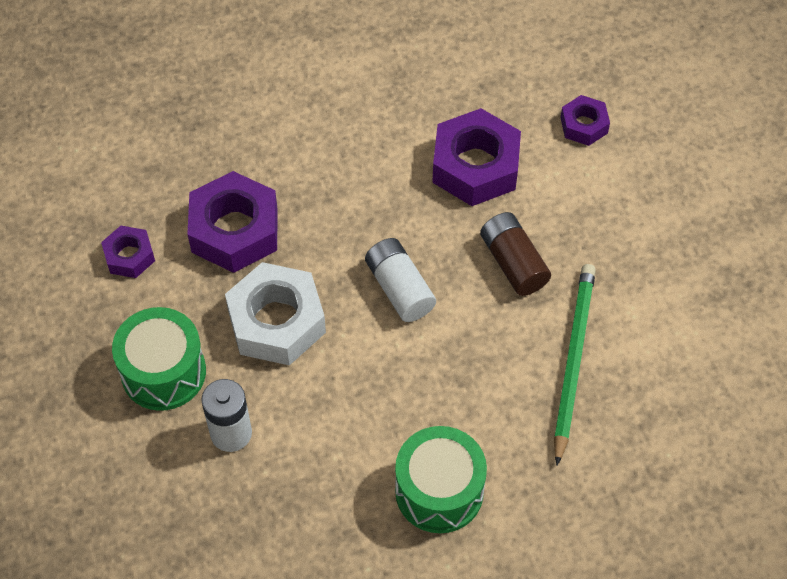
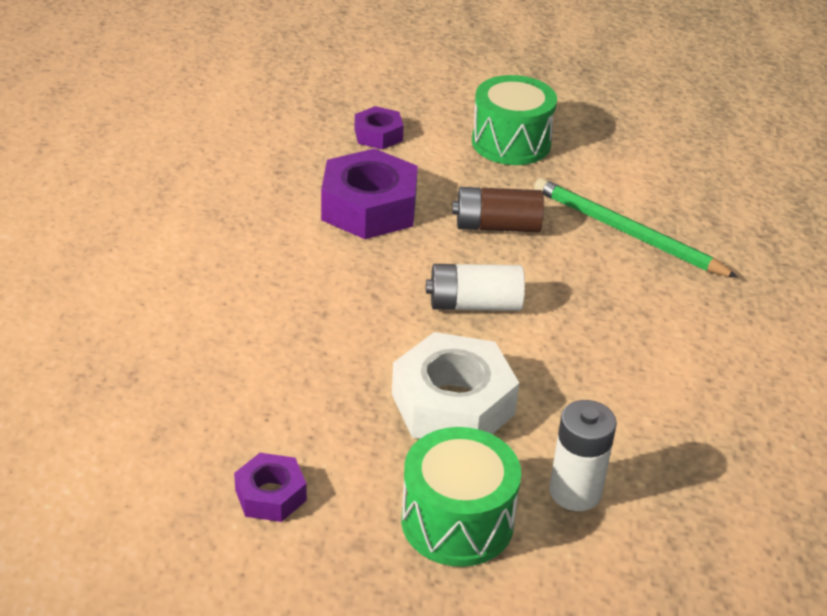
camera: 65 degrees left, 20 degrees down
(235, 230) = (308, 394): purple nut -> none
(439, 491) = (726, 363): green drum -> green drum (511, 143)

